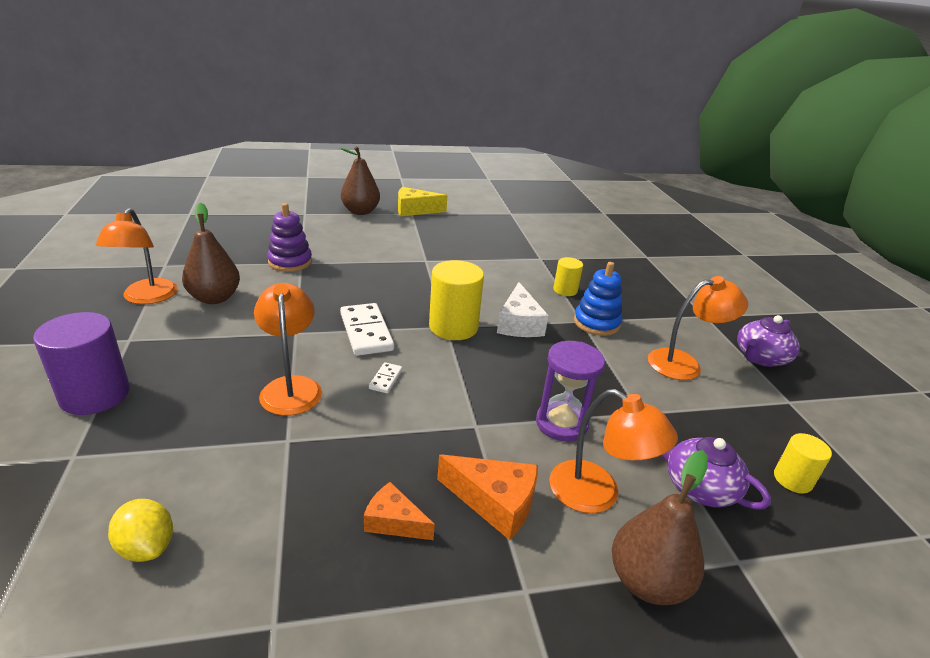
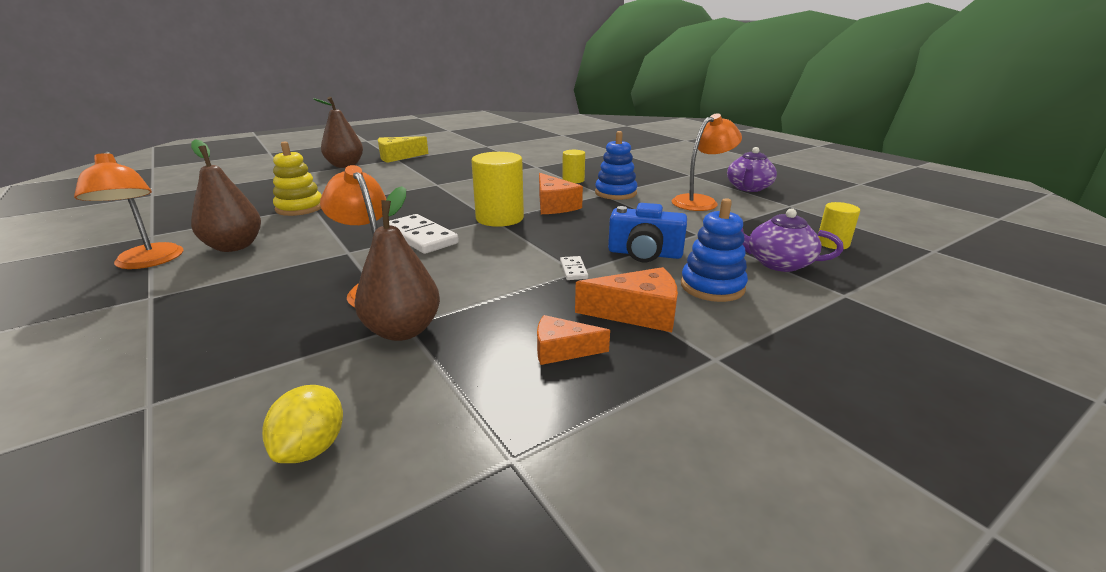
camera: 20 degrees left, 5 degrees down
(95, 395) = (139, 348): purple cylinder -> none
(147, 547) = (312, 448): yellow lemon -> yellow lemon turned 75 degrees clockwise
(290, 262) = (300, 208): purple stacking toy -> yellow stacking toy
(385, 379) = (467, 262): white domino -> white domino (573, 270)
(519, 323) = (554, 205): white cheese -> orange cheese
(561, 423) = (644, 254): purple hourglass -> blue camera
(597, 495) = (712, 287): orange lamp -> blue stacking toy
(647, 581) = (797, 324): brown pear -> brown pear (403, 330)

